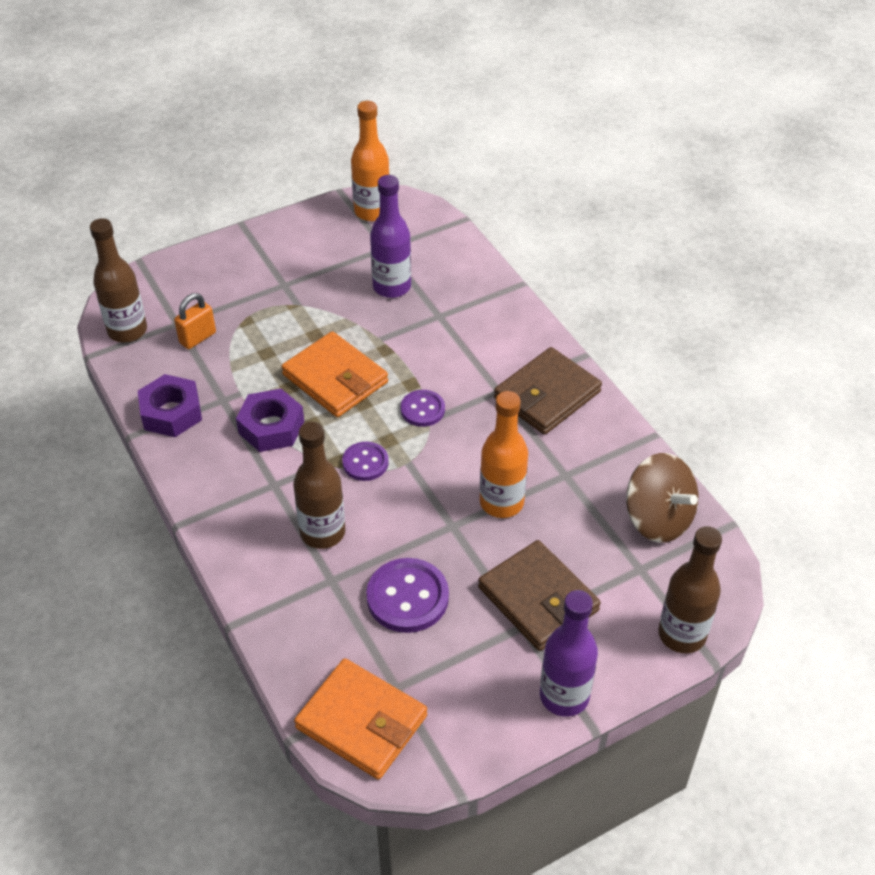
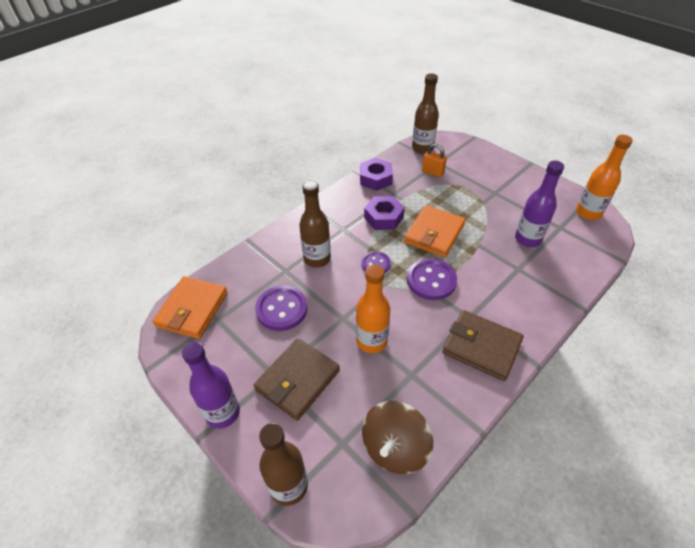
camera: 75 degrees right, 0 degrees up
(422, 409) = (431, 280): purple button -> purple button, size x1.64

